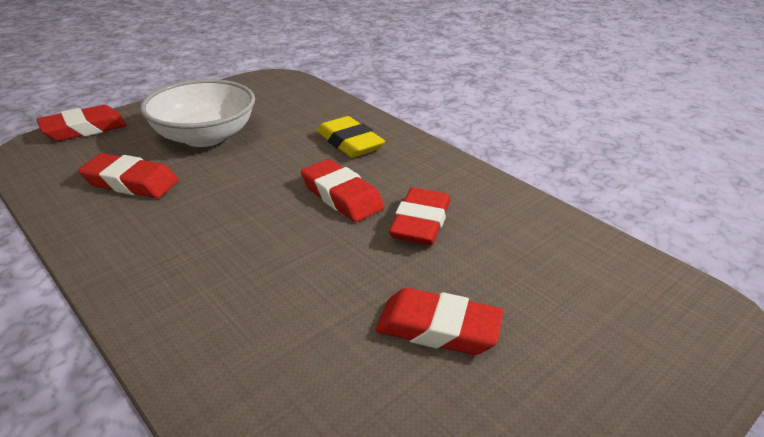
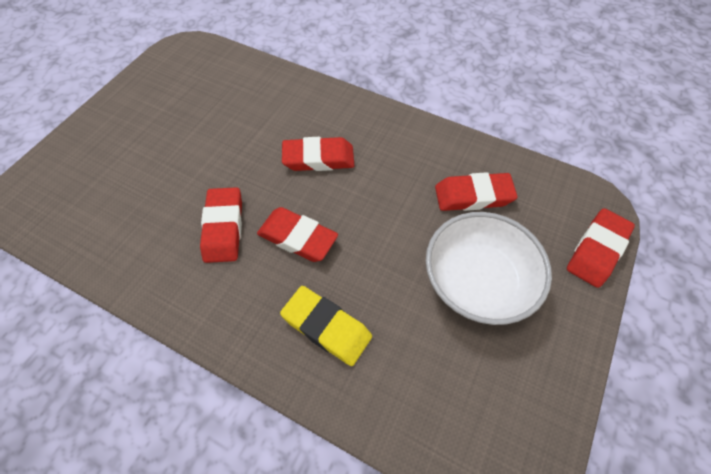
camera: 160 degrees right, 25 degrees up
(438, 328) = (197, 145): red eraser -> red eraser (318, 158)

